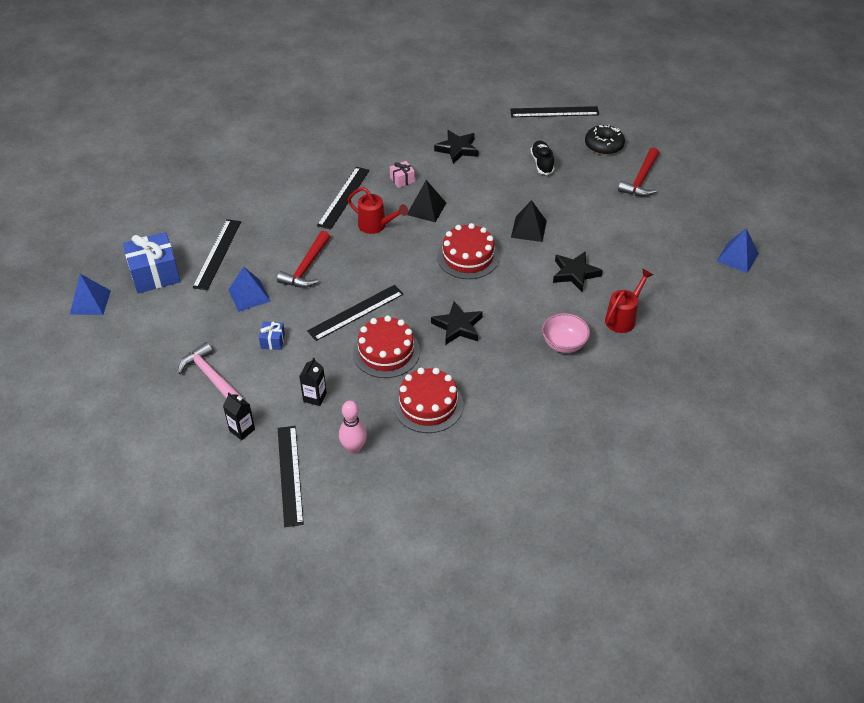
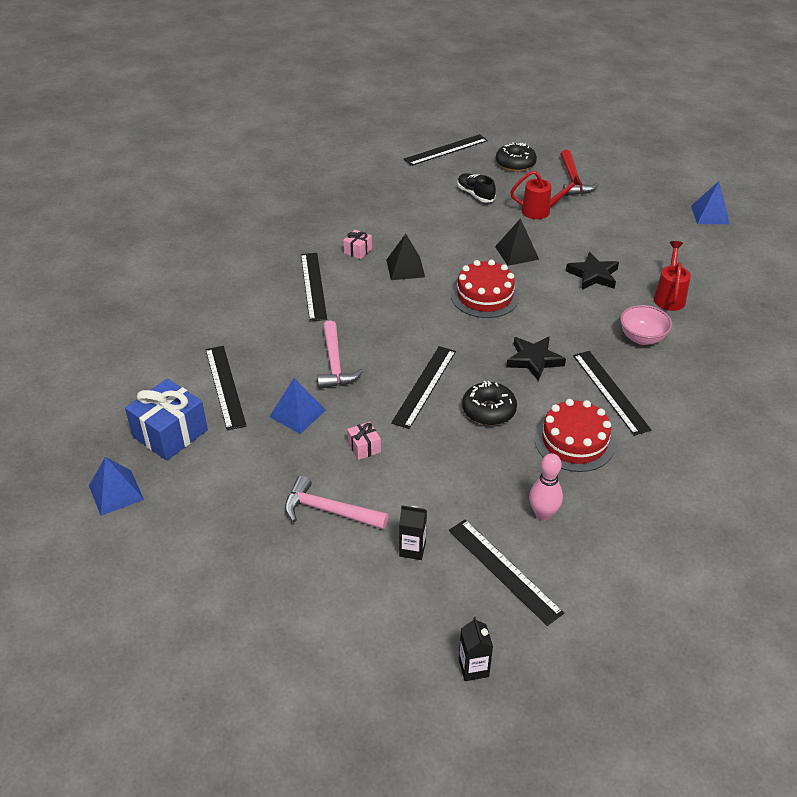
camera: 30 degrees left, 5 degrees down
(273, 341) = (364, 447): blue gift -> pink gift
(306, 267) = (335, 364): red hammer -> pink hammer
(315, 397) = (458, 483): black carton -> black carton (473, 668)
(376, 226) = (370, 300): red watering can -> red watering can (541, 211)
(386, 352) = (488, 410): red cake -> black donut
(457, 149) = (386, 207): black star -> none
(494, 377) = (610, 391): none -> black ruler

